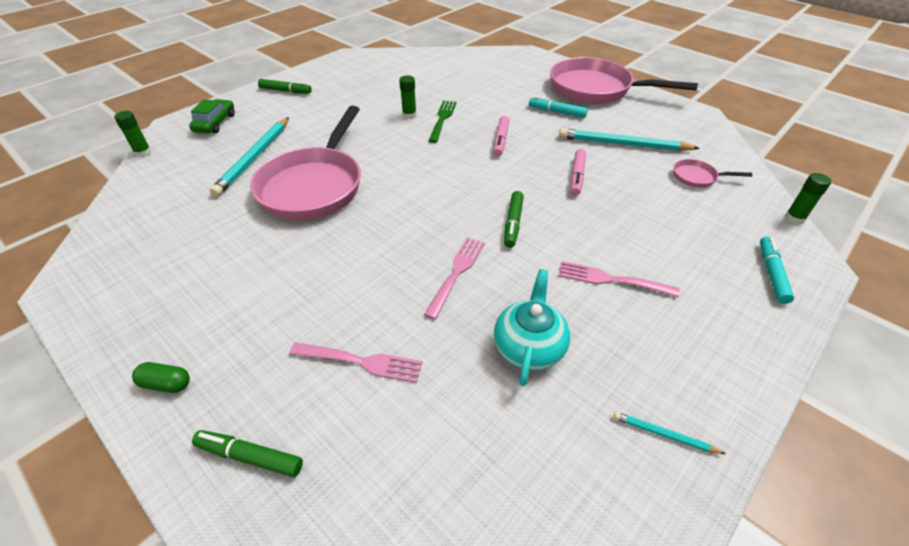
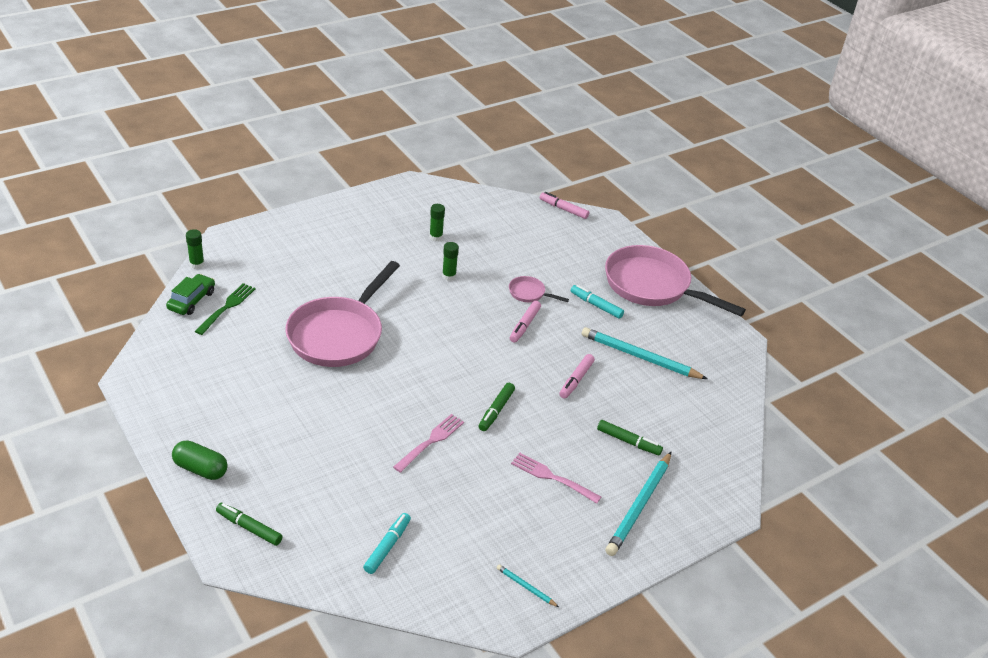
camera: 10 degrees right, 5 degrees down
(166, 384) = (200, 469): green capsule -> green capsule, size x1.52
(215, 123) = (264, 244): green car -> green car (192, 300)
(254, 158) = (293, 292): turquoise pencil -> turquoise pencil (639, 506)
(285, 91) = (337, 218): green marker -> green marker (628, 442)
(360, 362) = (336, 488): pink fork -> none
(442, 119) = (479, 288): green fork -> green fork (226, 307)
(487, 51) = (563, 209): none -> pink marker
(529, 347) = (461, 509): turquoise teapot -> none
(697, 177) = (687, 407): pink pan -> pink pan (529, 293)
(771, 273) = (688, 505): turquoise marker -> turquoise marker (387, 546)
(794, 218) = (747, 466): green glue stick -> green glue stick (436, 237)

